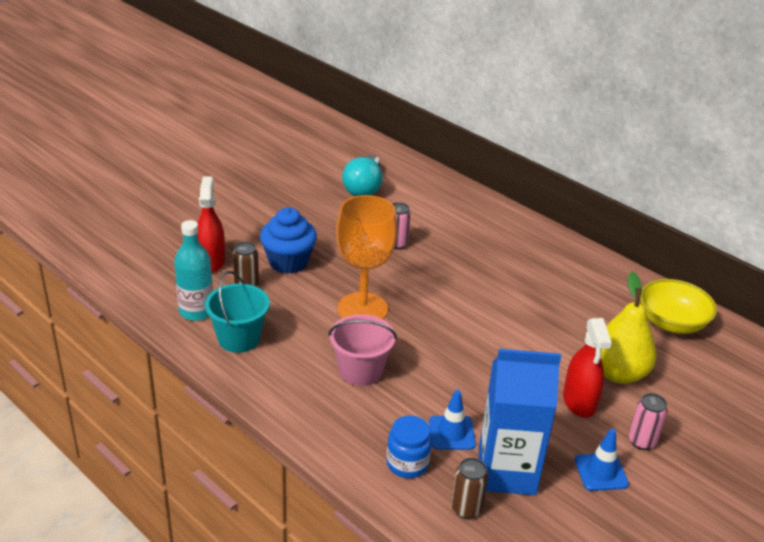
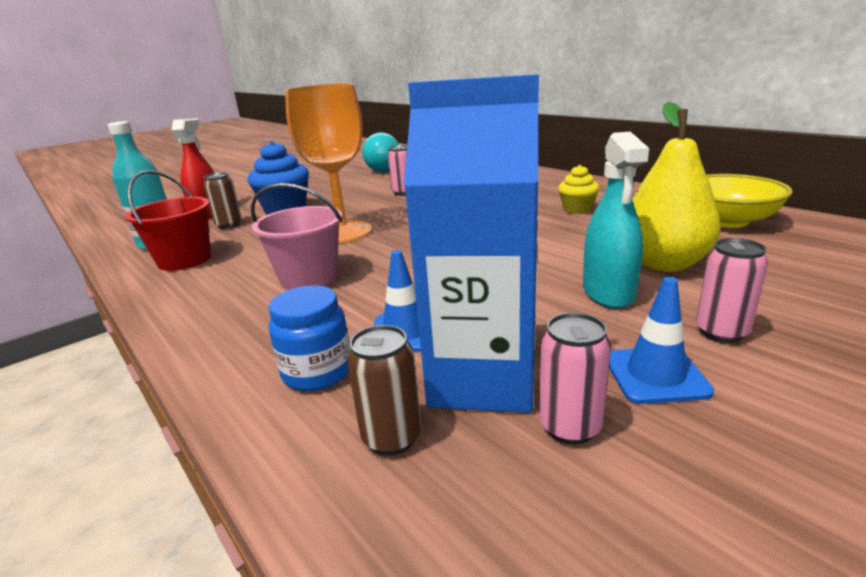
camera: 10 degrees right, 10 degrees down
(239, 338) = (184, 260): turquoise bucket -> red bucket
(555, 504) = (570, 427): none -> pink can
(558, 293) = (577, 209): none -> yellow cupcake
(579, 402) = (608, 292): red spray bottle -> turquoise spray bottle

